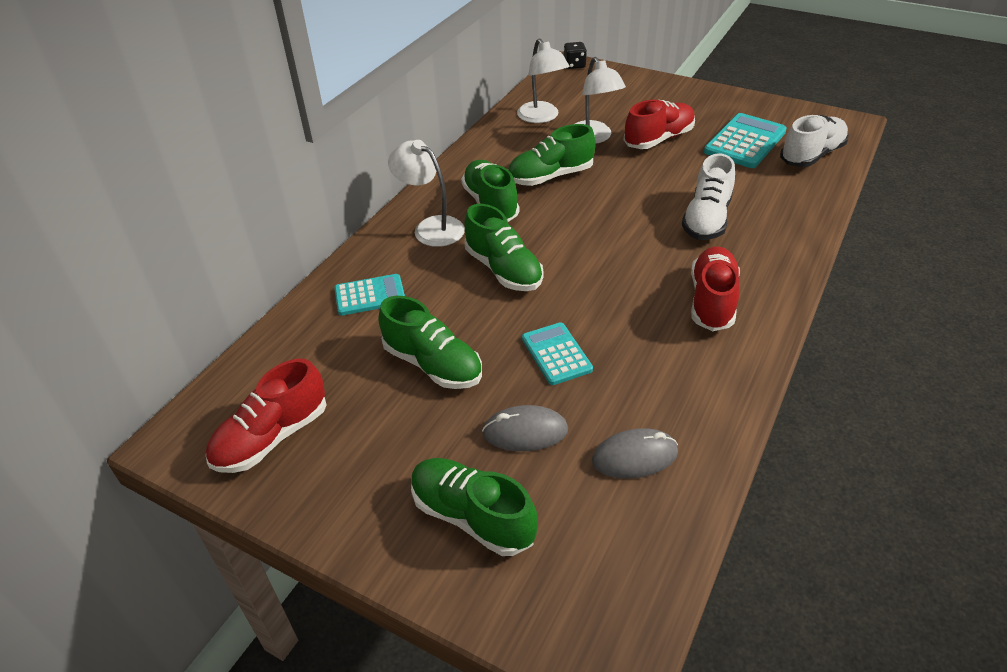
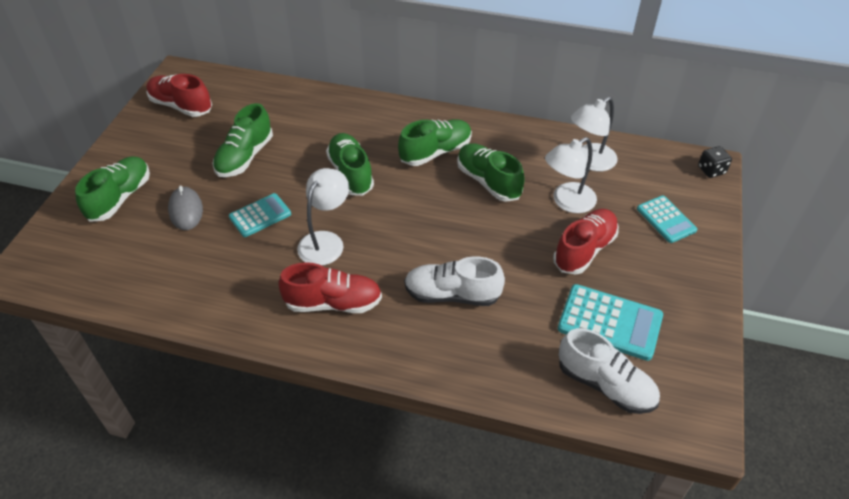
camera: 75 degrees right, 5 degrees up
(370, 295) = (310, 114): turquoise calculator -> turquoise calculator (666, 219)
(431, 227) = (395, 126): white lamp -> white lamp (326, 241)
(503, 270) = (351, 173): green shoe -> green shoe turned 120 degrees clockwise
(634, 456) = (164, 267): grey mouse -> none
(658, 139) = (584, 250): red shoe -> red shoe turned 90 degrees counterclockwise

